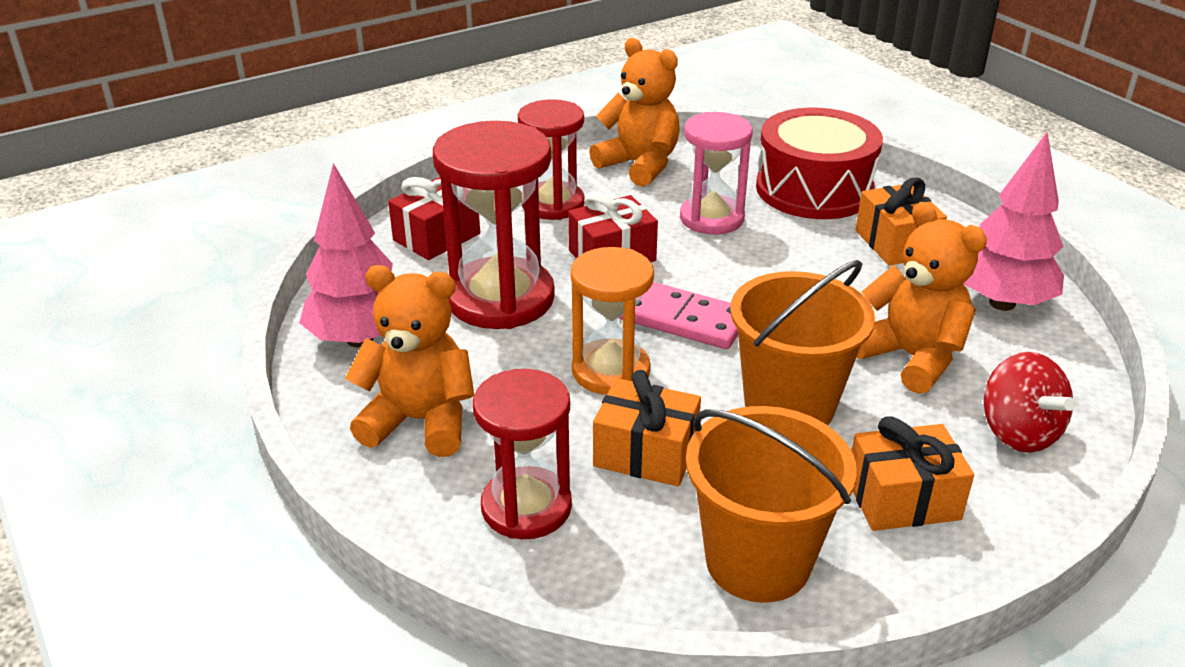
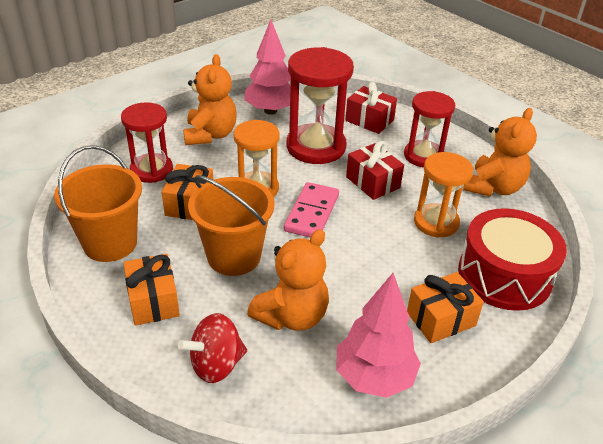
camera: 80 degrees right, 5 degrees up
(711, 218) = (436, 222): pink hourglass -> orange hourglass

